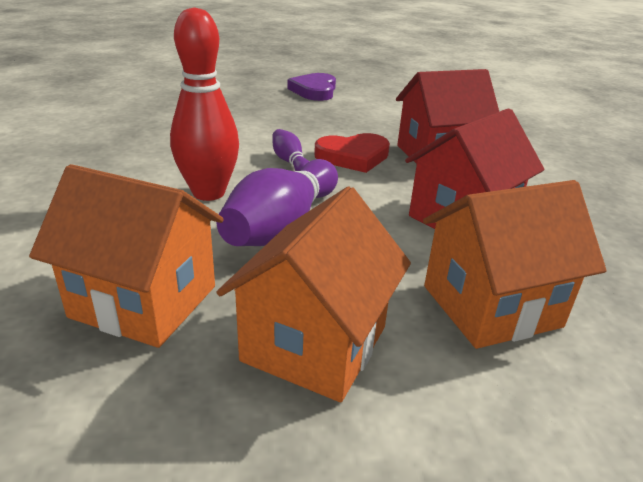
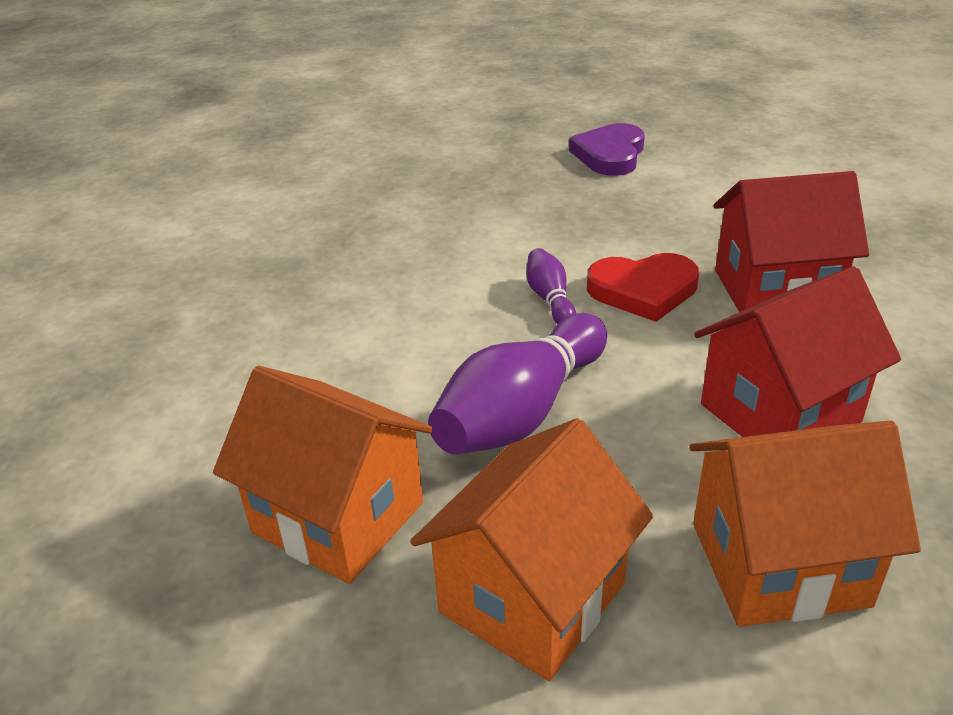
camera: 15 degrees right, 5 degrees up
(209, 193) = (432, 351): red bowling pin -> none

